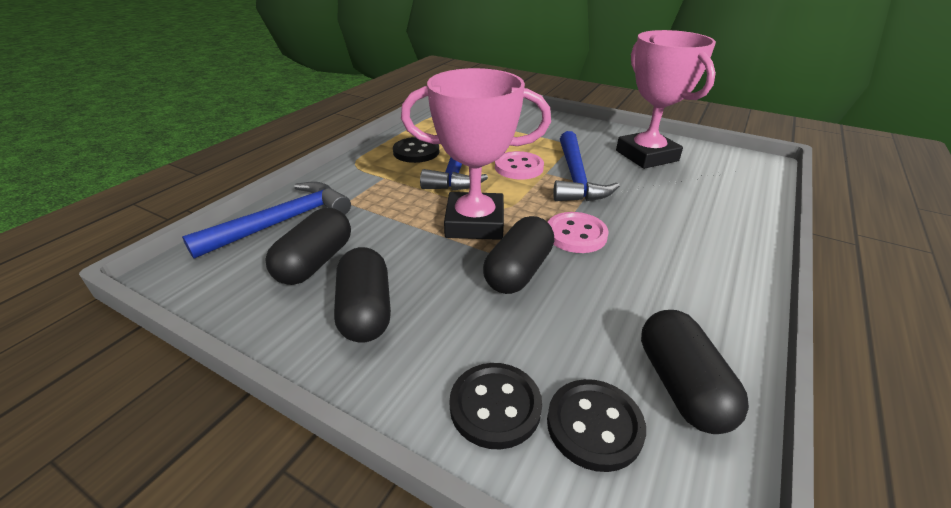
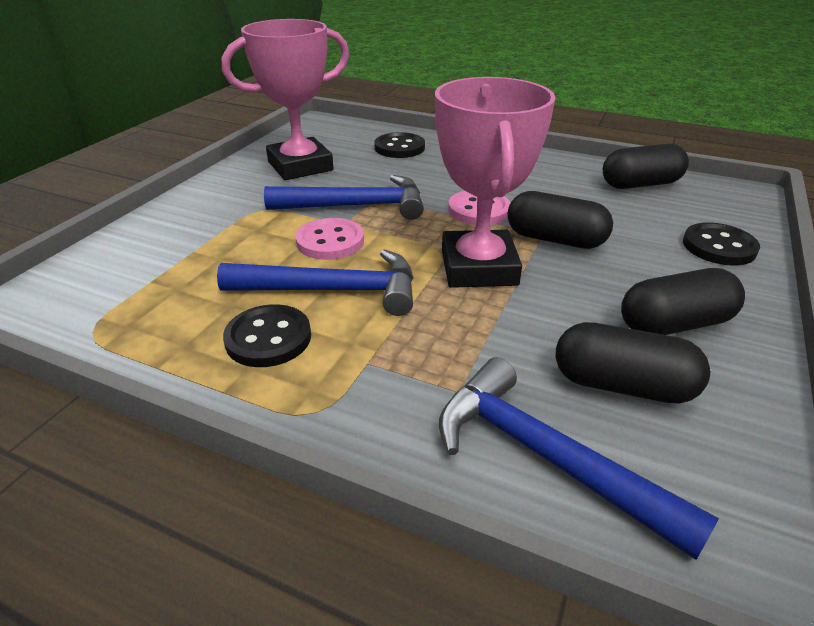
camera: 95 degrees left, 0 degrees up
(594, 425) = (699, 212): black button -> black button (399, 148)

